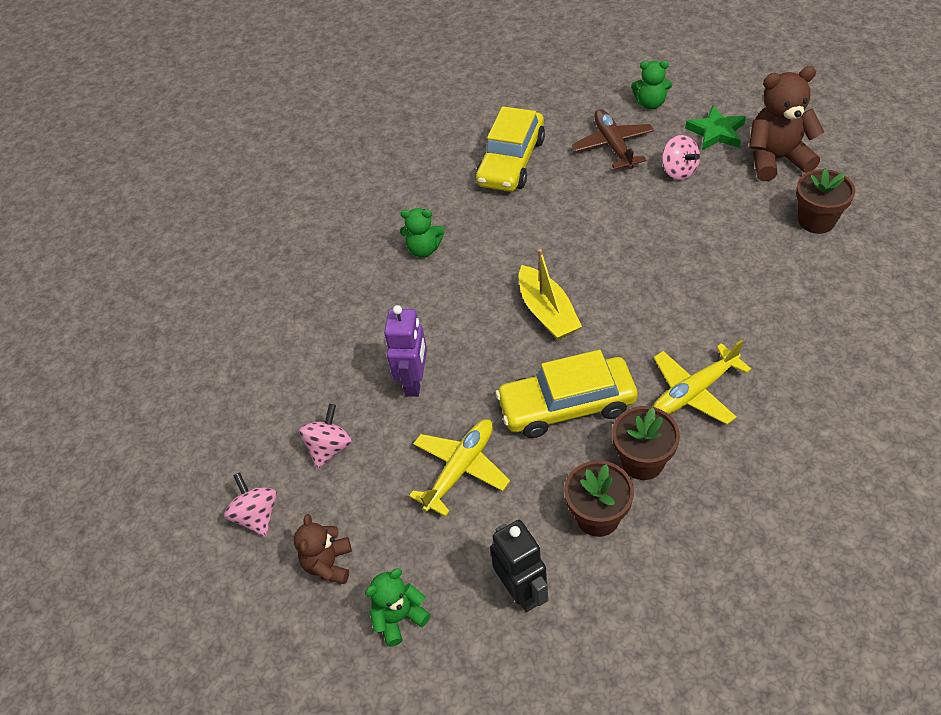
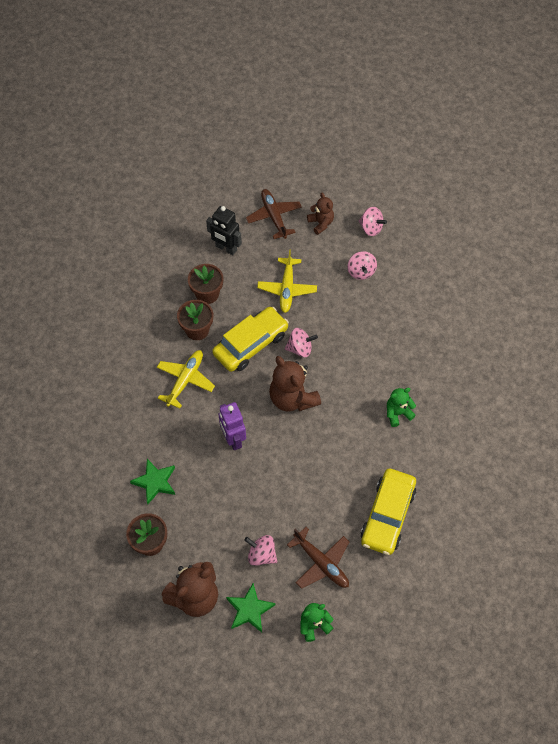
camera: 145 degrees right, 10 degrees up
(399, 617) = (274, 217): green teddy bear -> brown plane
(415, 382) = (341, 324): purple robot -> purple robot (233, 439)
(497, 371) = (300, 349): none -> pink spinning top
(511, 161) = (387, 515): yellow car -> yellow car turned 150 degrees counterclockwise
(547, 312) = (292, 398): yellow boat -> brown teddy bear
(788, 280) = (155, 482): none -> green star

